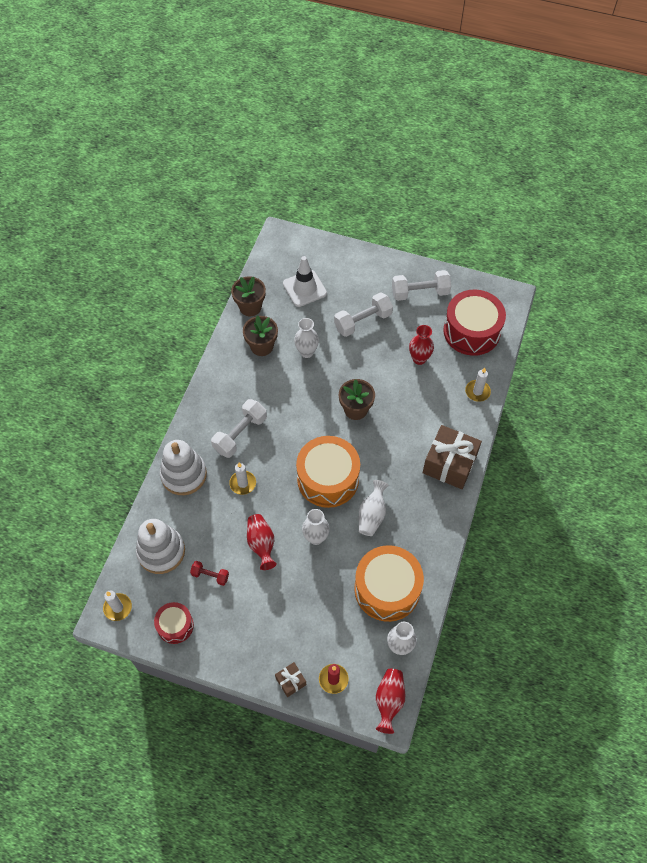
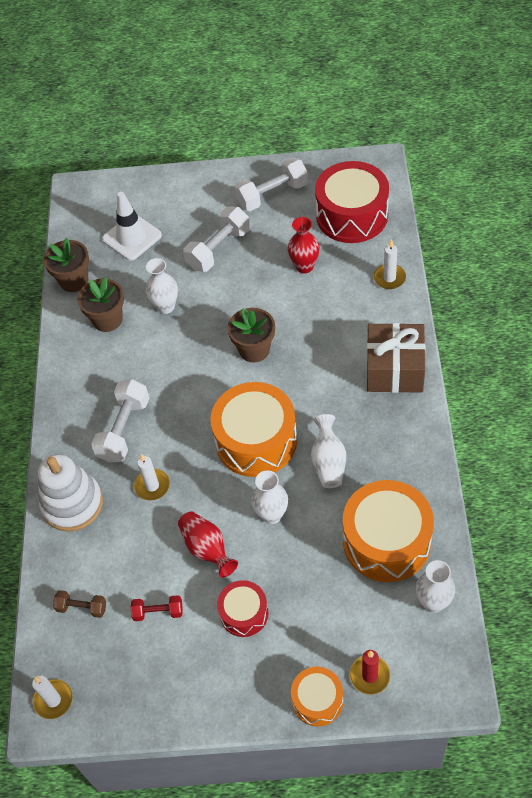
camera: 15 degrees left, 5 degrees down
(161, 551) = (82, 607): white stacking toy -> brown dumbbell
(175, 625) = (139, 692): red drum -> red drum (244, 613)
(291, 681) = (317, 700): brown gift -> orange drum
(389, 701) = (450, 673): red vase -> none

